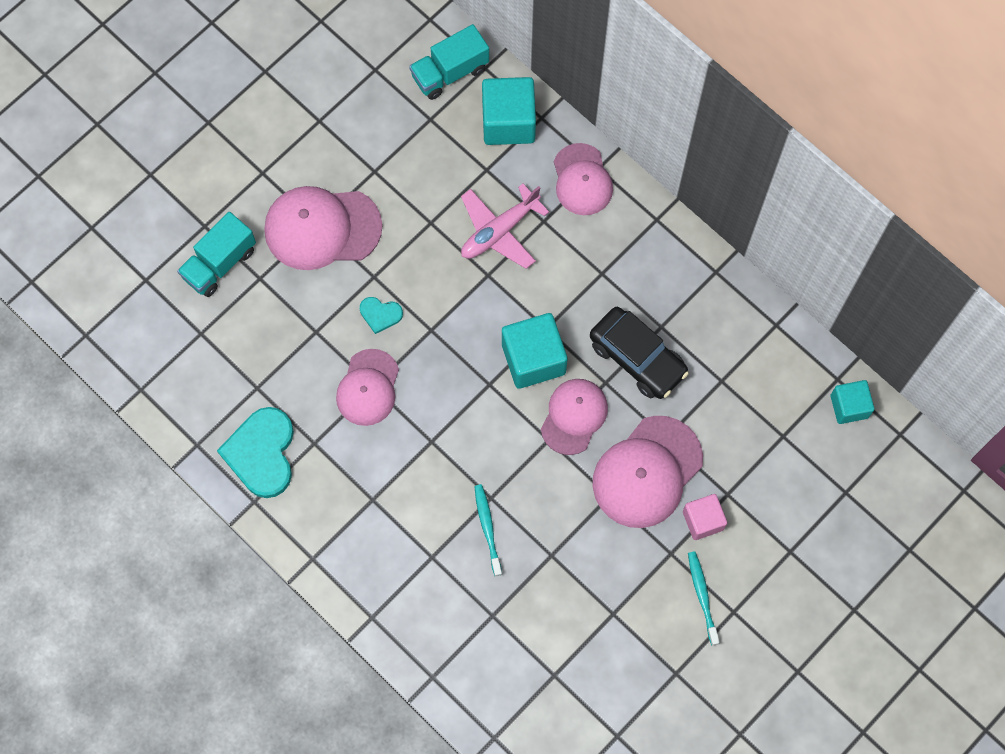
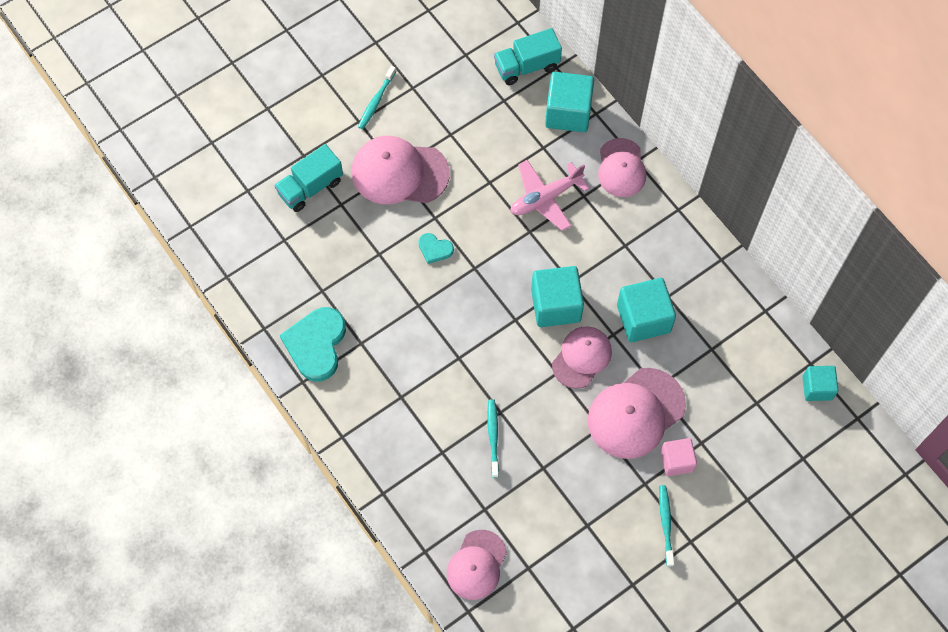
camera: 10 degrees right, 5 degrees down
(278, 144) = (376, 101): none -> turquoise toothbrush
(368, 388) = (414, 306): pink cap -> pink cap (476, 565)
(637, 358) = (643, 318): black car -> turquoise cube

